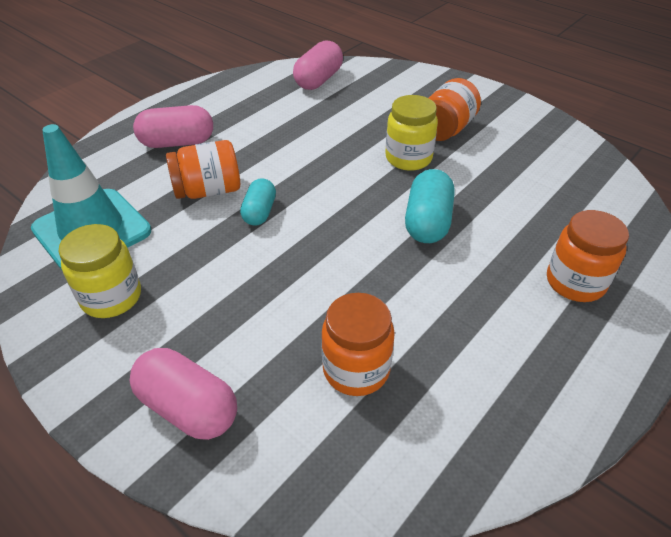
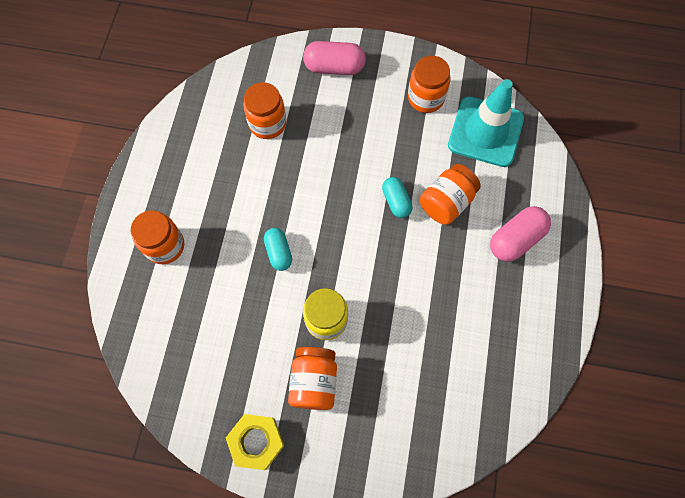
camera: 150 degrees right, 25 degrees up
(111, 297) = (425, 98): yellow jar -> orange jar
(318, 80) = (476, 403): pink capsule -> none
(427, 222) = (279, 252): turquoise capsule -> turquoise capsule, size x0.65
(518, 117) = (256, 442): none -> yellow nut

